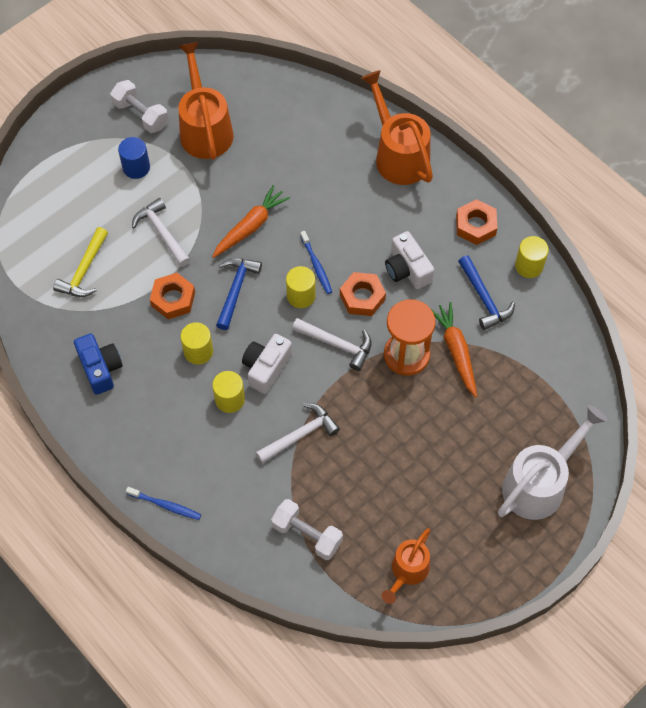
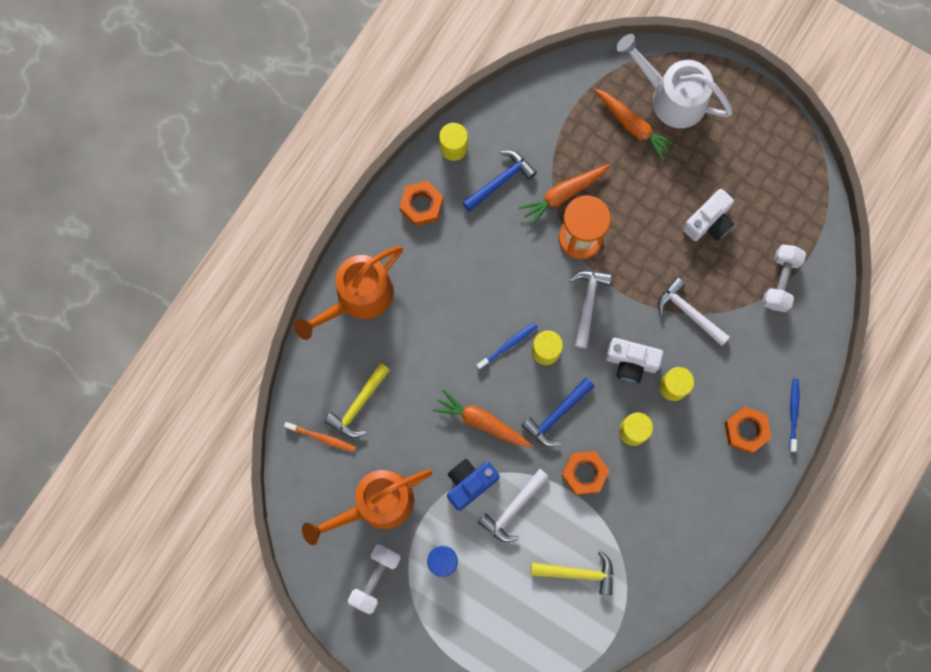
camera: 105 degrees left, 15 degrees up
(100, 368) = (678, 519): blue camera -> blue camera (469, 483)
(236, 289) = (557, 415): blue hammer -> blue hammer turned 45 degrees counterclockwise
(277, 101) = (322, 438): none -> orange toothbrush
(298, 134) = (358, 405): none -> yellow hammer
(362, 297) = (531, 293): orange nut -> orange nut (746, 430)
(407, 269) = (488, 258): white camera -> white camera (708, 222)
(407, 572) = (786, 189): orange watering can -> none
(515, 436) = (633, 126): none -> orange carrot

